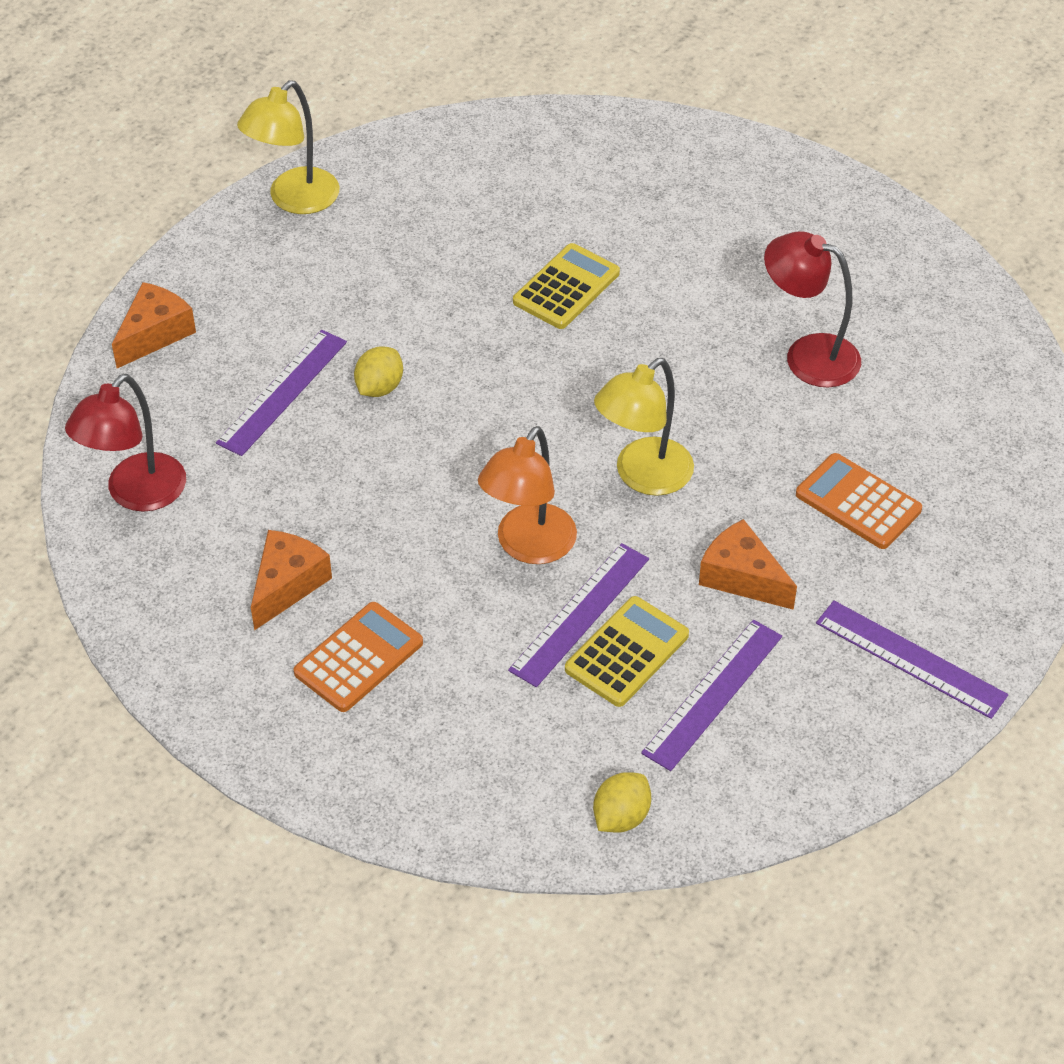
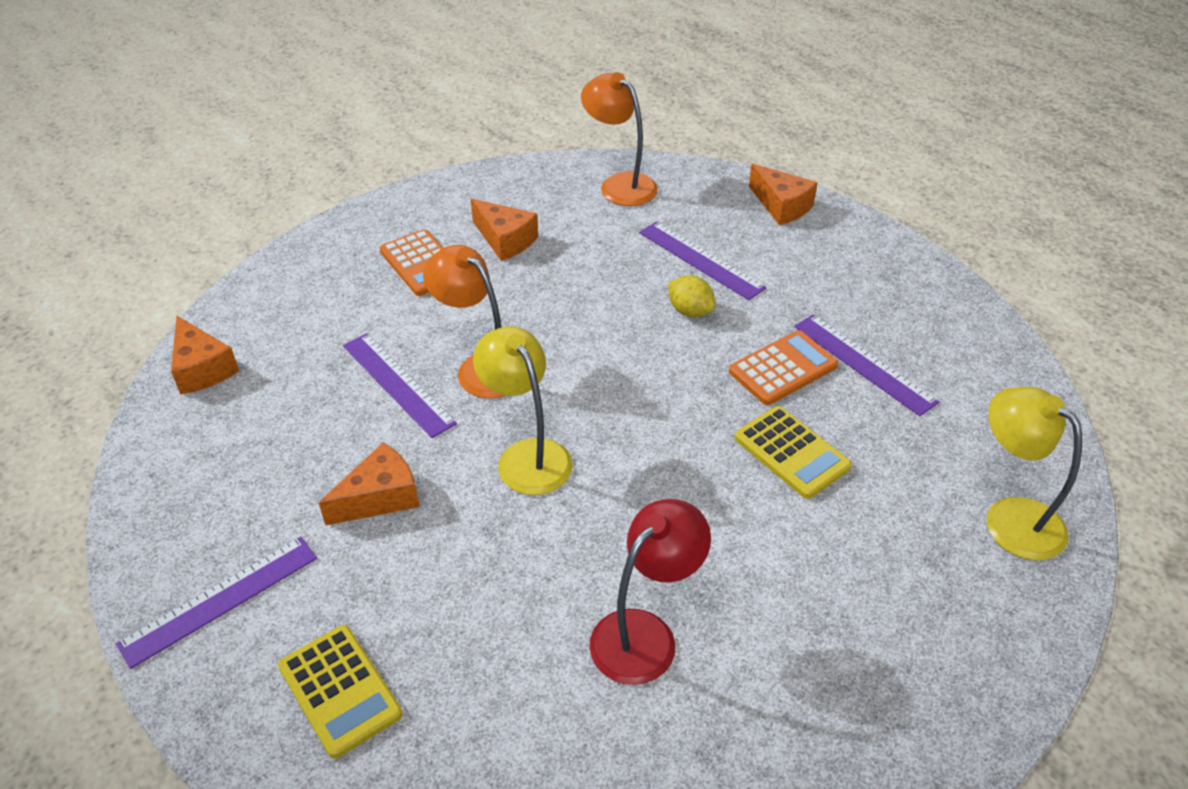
camera: 105 degrees right, 5 degrees down
(136, 494) = (619, 184): red lamp -> orange lamp
(294, 200) = (937, 293): yellow lamp -> yellow lamp (1010, 517)
(621, 817) = (202, 369): yellow lemon -> orange cheese
(627, 652) = (344, 403): yellow calculator -> yellow calculator (339, 691)
(712, 694) = (273, 447): purple ruler -> purple ruler (864, 363)
(858, 502) = (424, 617): orange calculator -> orange calculator (783, 369)

